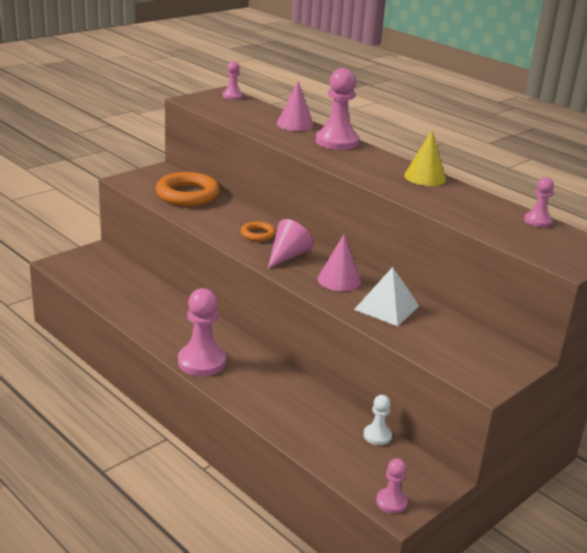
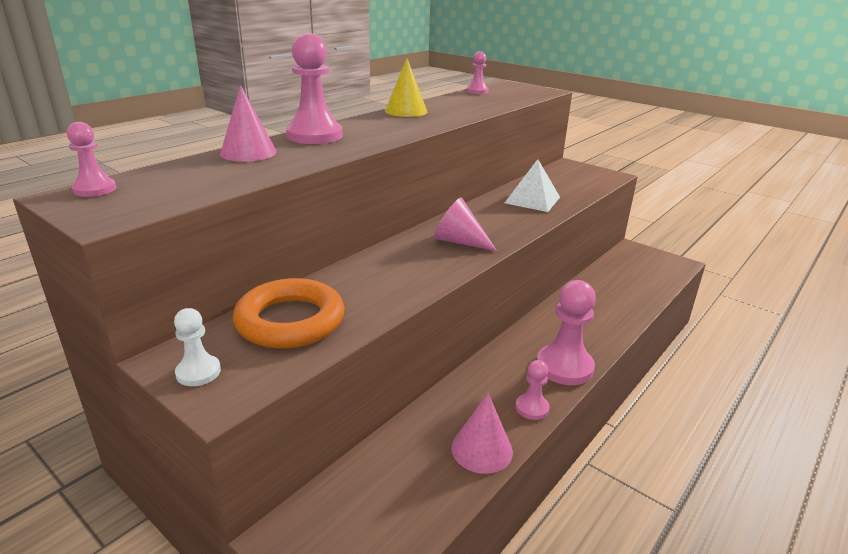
camera: 95 degrees left, 0 degrees up
(258, 234) = (412, 260): orange ring -> none
(339, 280) = (496, 217): pink cone -> pink cone (482, 449)
(377, 436) = (604, 269): white pawn -> white pawn (198, 372)
(391, 502) = (673, 265): pink pawn -> pink pawn (532, 408)

